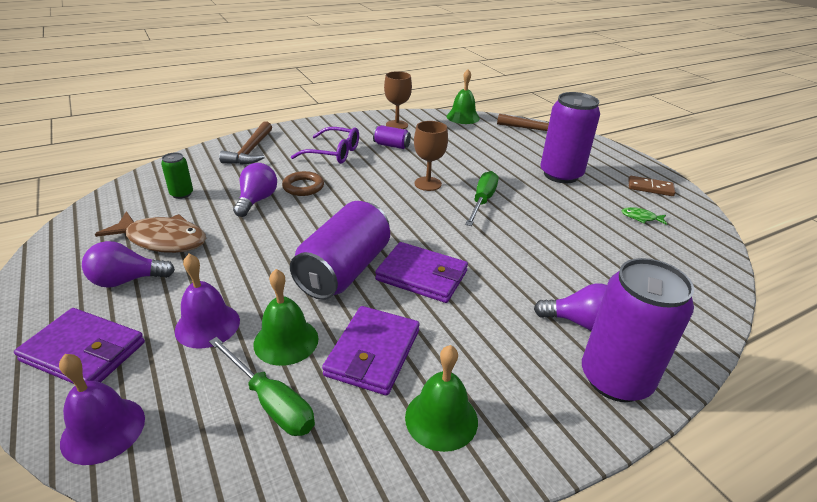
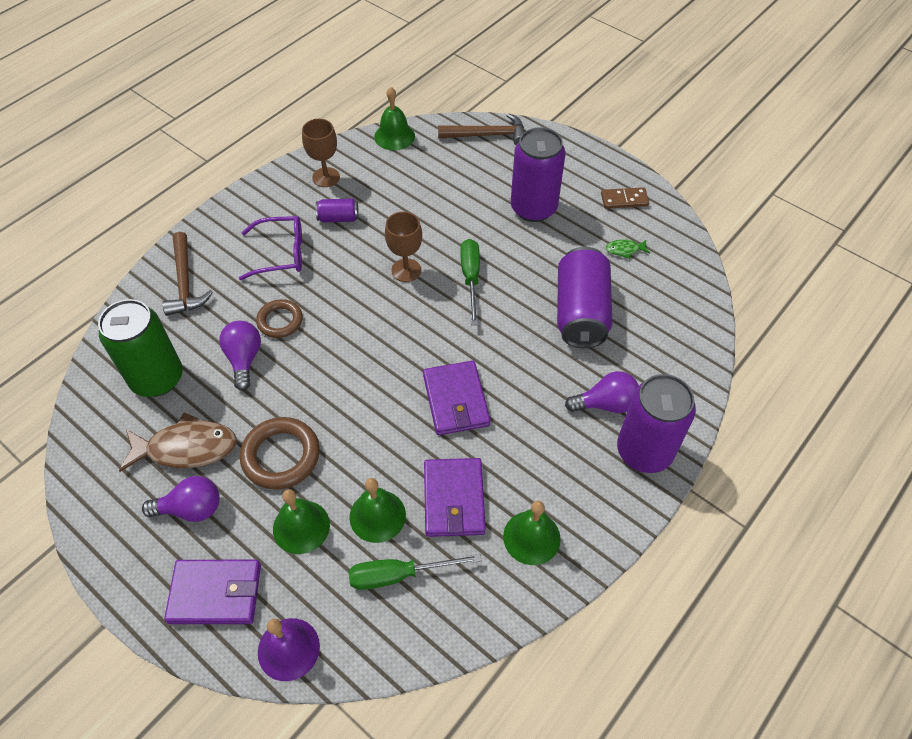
camera: 20 degrees left, 20 degrees up
(126, 280) = (191, 509): purple light bulb -> purple light bulb turned 150 degrees counterclockwise
(181, 194) = (157, 378): green can -> green can, size x2.13
(207, 325) = (301, 526): purple bell -> green bell
(234, 268) = (281, 456): none -> brown ring
(270, 402) = (399, 575): green screwdriver -> green screwdriver turned 150 degrees clockwise
(344, 270) = (384, 420): purple can -> purple can (581, 312)
(422, 276) = (456, 400): purple wallet -> purple wallet turned 75 degrees clockwise

